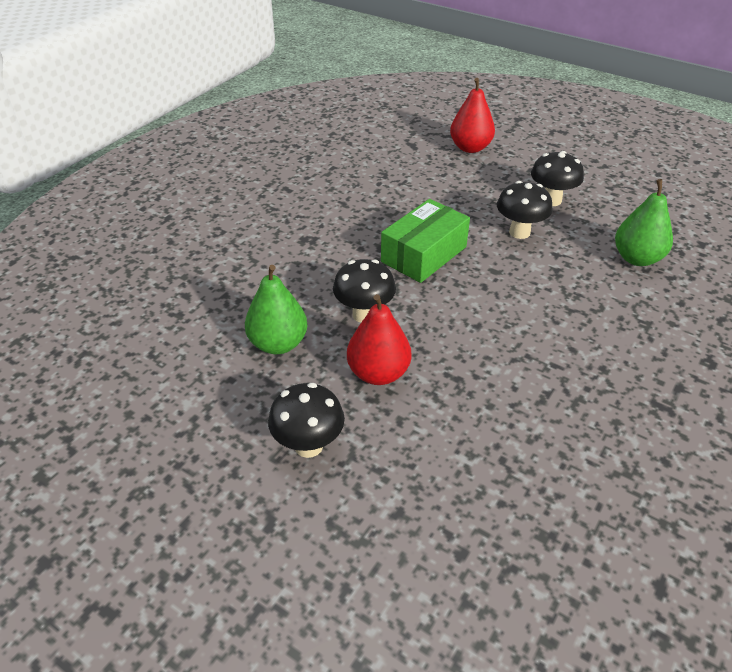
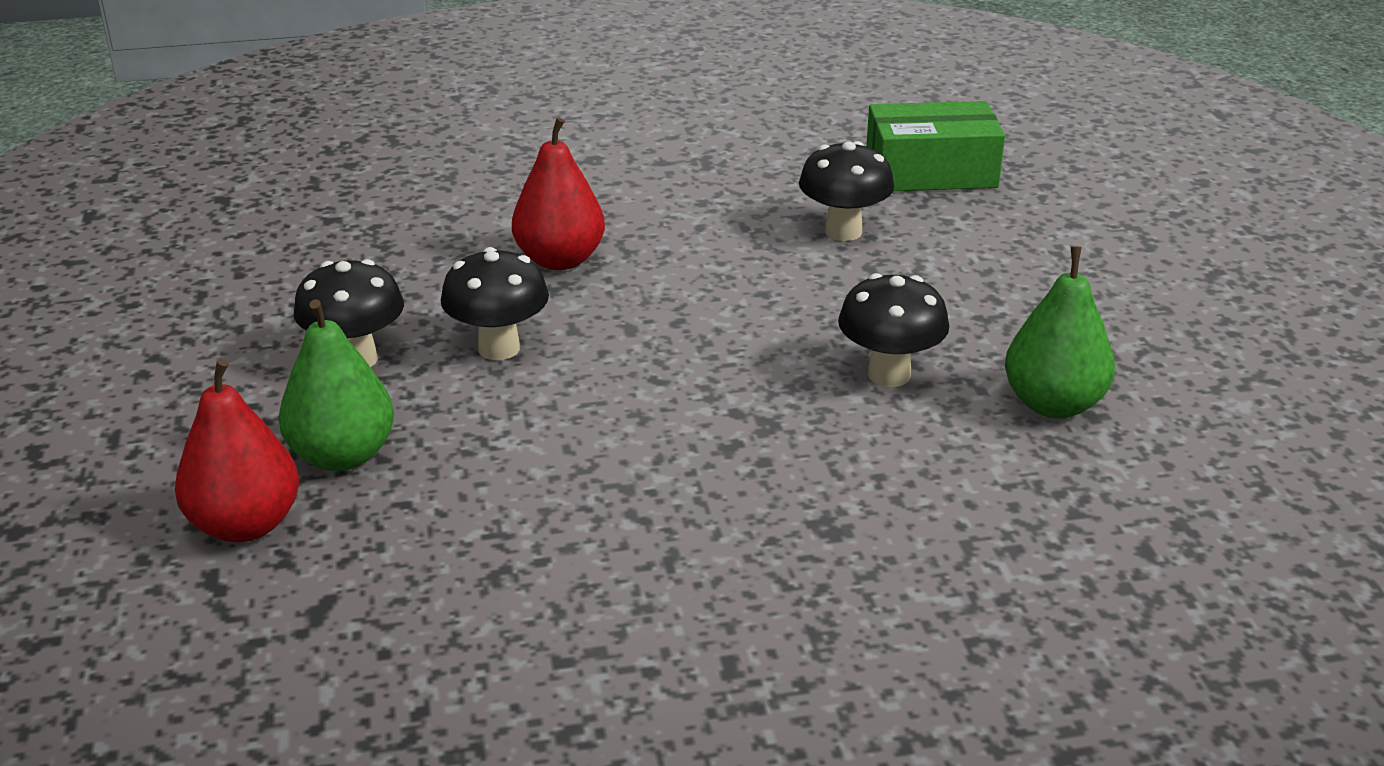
camera: 135 degrees left, 10 degrees down
(308, 445) = (1116, 300): black mushroom -> black mushroom (843, 232)
(378, 373) = (956, 313): red pear -> red pear (560, 260)
(424, 254) = (684, 398): green box -> green box (931, 172)
(637, 258) = (438, 247): green pear -> green pear (342, 455)

